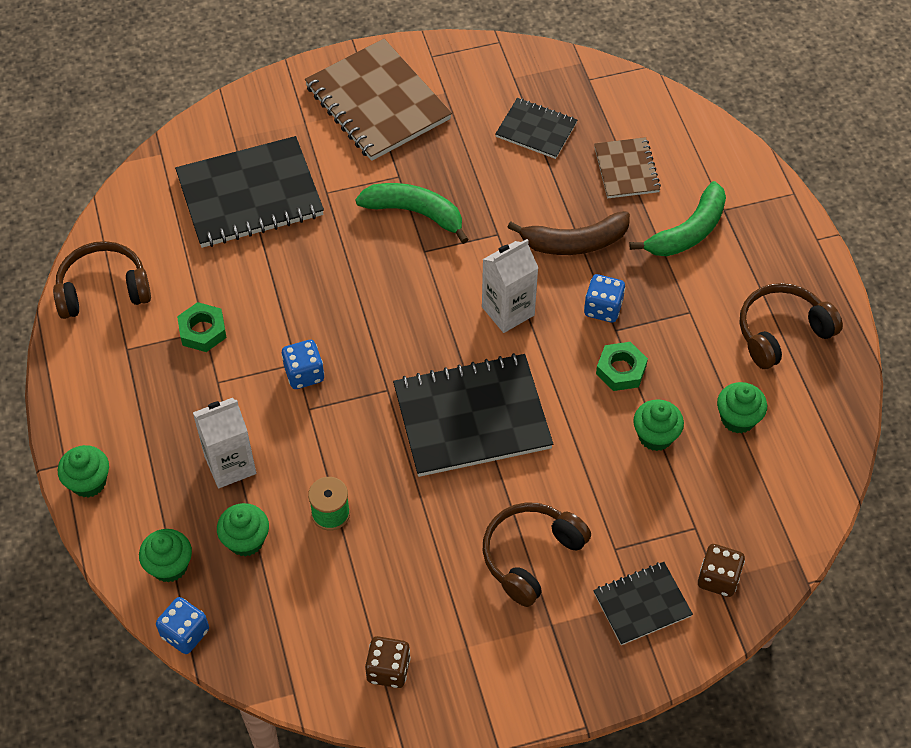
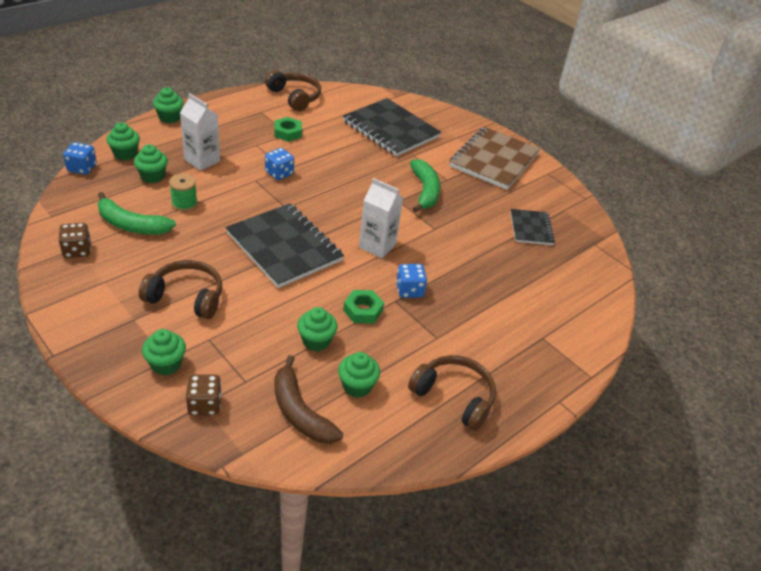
camera: 60 degrees right, 15 degrees down
(574, 242) = (454, 265): brown banana -> brown banana (300, 412)
(626, 169) = (535, 278): brown notebook -> none
(642, 604) = (166, 364): black notebook -> green cupcake
(688, 232) = (507, 321): green banana -> green banana (131, 225)

